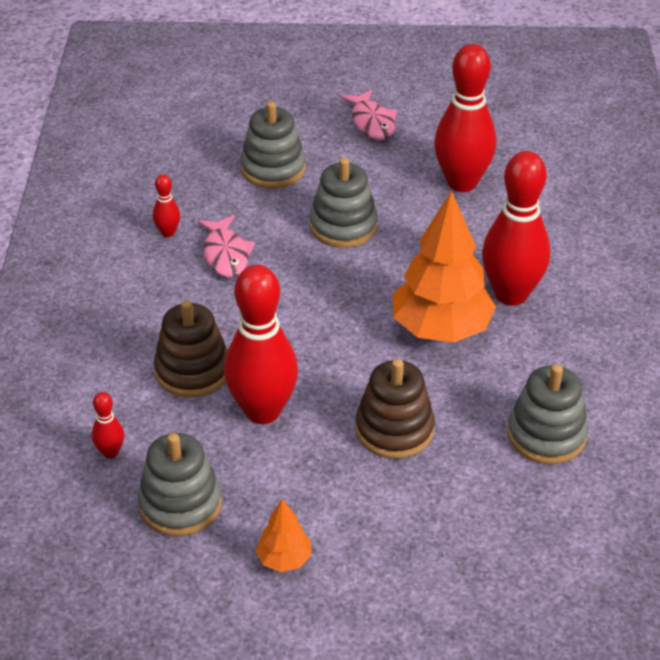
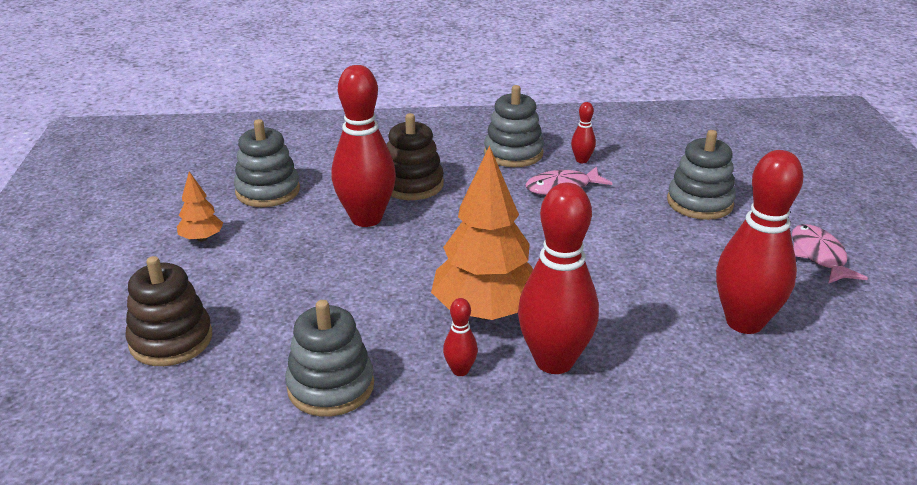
camera: 85 degrees right, 10 degrees down
(110, 452) = (323, 160): red bowling pin -> red bowling pin (460, 370)
(343, 226) = (628, 246): grey stacking toy -> grey stacking toy (513, 153)
(372, 122) = (819, 256): pink fish -> pink fish turned 105 degrees clockwise
(394, 430) = (342, 287): brown stacking toy -> brown stacking toy (171, 340)

